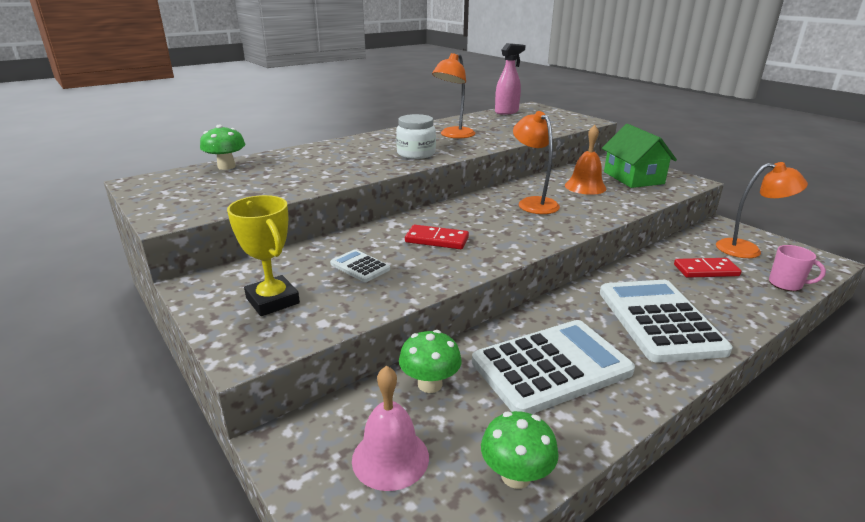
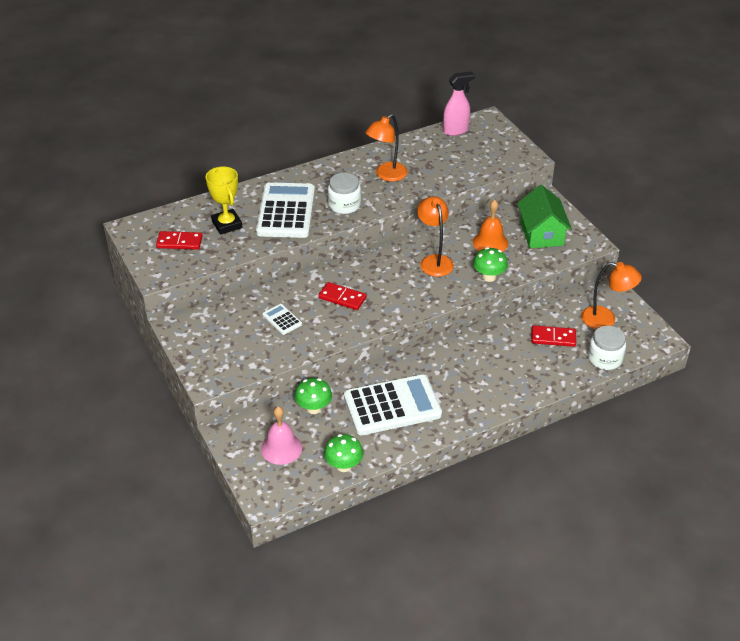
camera: 10 degrees right, 15 degrees up
(207, 189) = (179, 242): none -> red domino
(226, 166) = (191, 211): green mushroom -> green mushroom (489, 277)
(272, 301) = (223, 344): yellow trophy -> yellow trophy (227, 224)
(659, 320) = (484, 379): white calculator -> white calculator (286, 211)
(786, 284) = (605, 358): pink mug -> white jar

